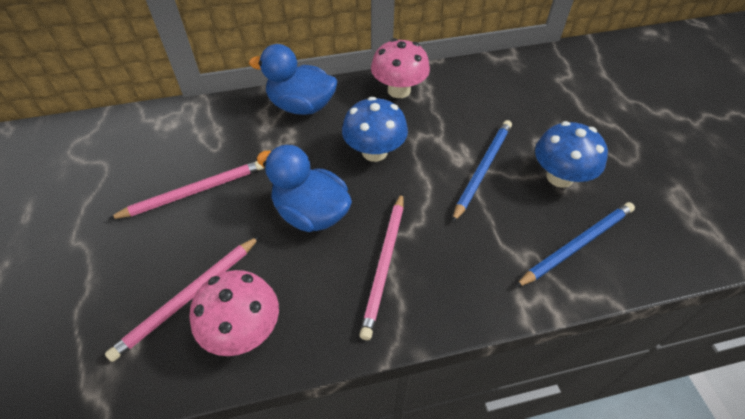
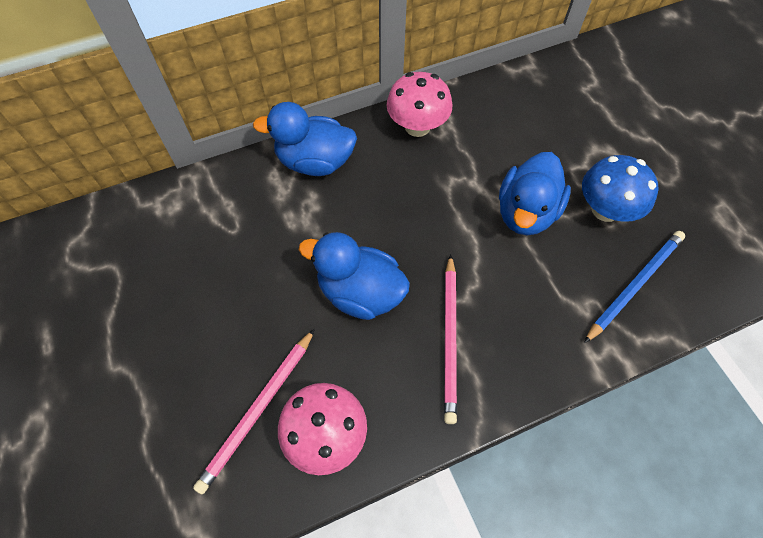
camera: 10 degrees left, 10 degrees up
(194, 192) = (226, 286): pink pencil -> none
(374, 152) = (409, 208): blue mushroom -> none
(482, 169) = (526, 212): blue pencil -> blue duck

